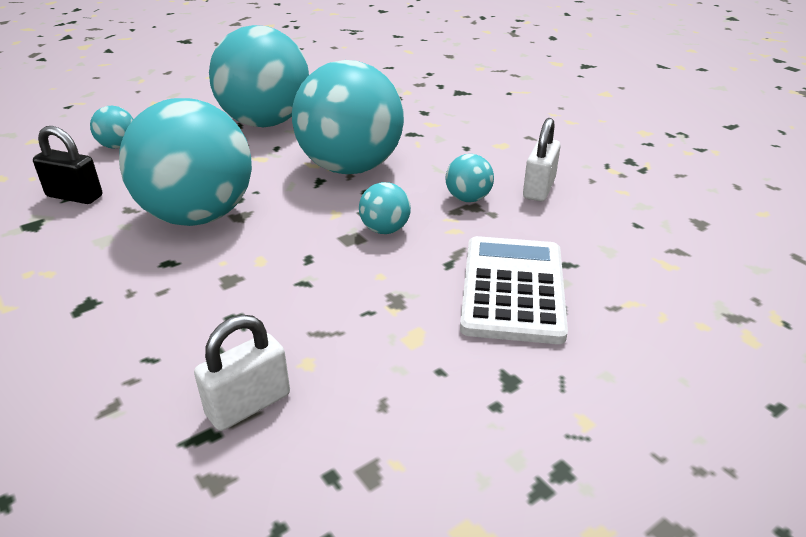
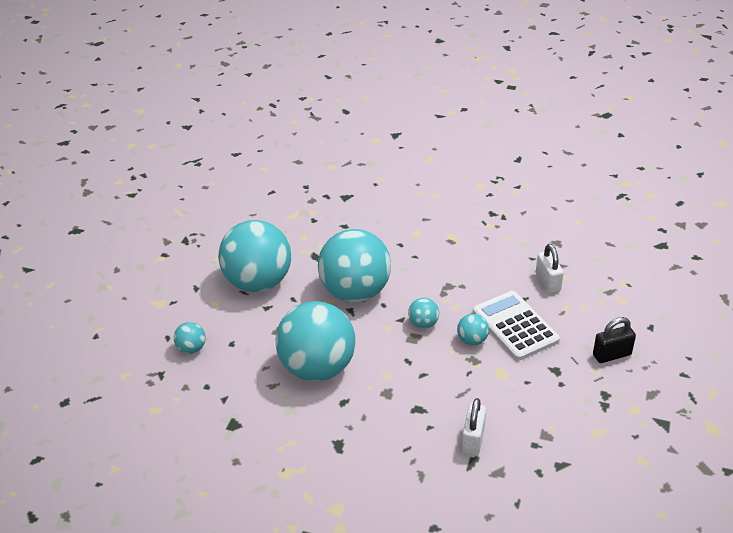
camera: 35 degrees left, 5 degrees up
(74, 196) = (226, 395): black padlock -> black padlock (612, 355)
(468, 198) = (441, 282): turquoise ball -> turquoise ball (472, 340)
(539, 189) = (467, 257): white padlock -> white padlock (548, 282)

